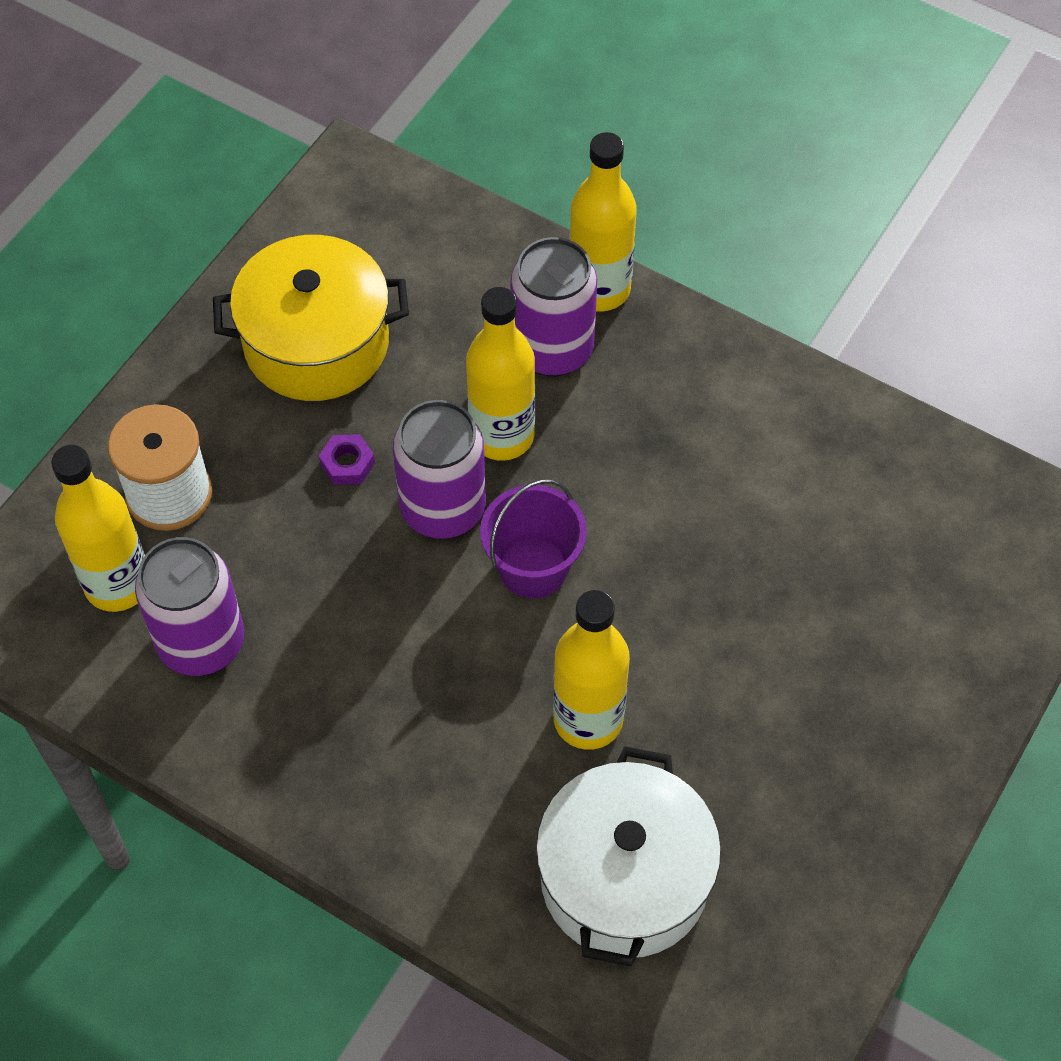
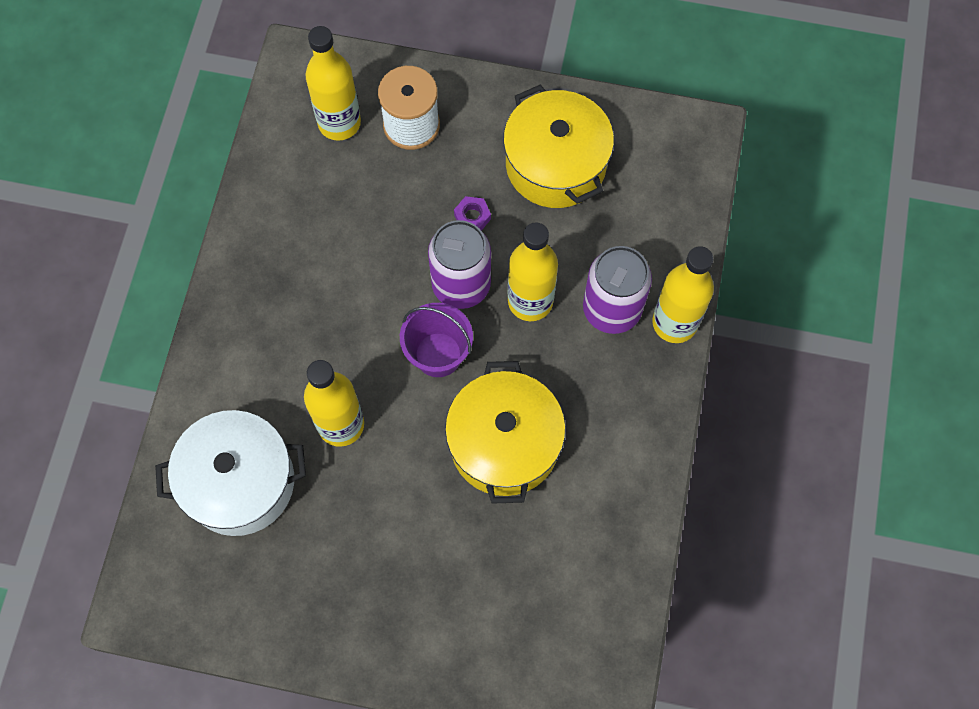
camera: 70 degrees right, 10 degrees up
(201, 642) = (317, 184): purple can -> none
(689, 529) = (504, 443): none -> yellow pot

